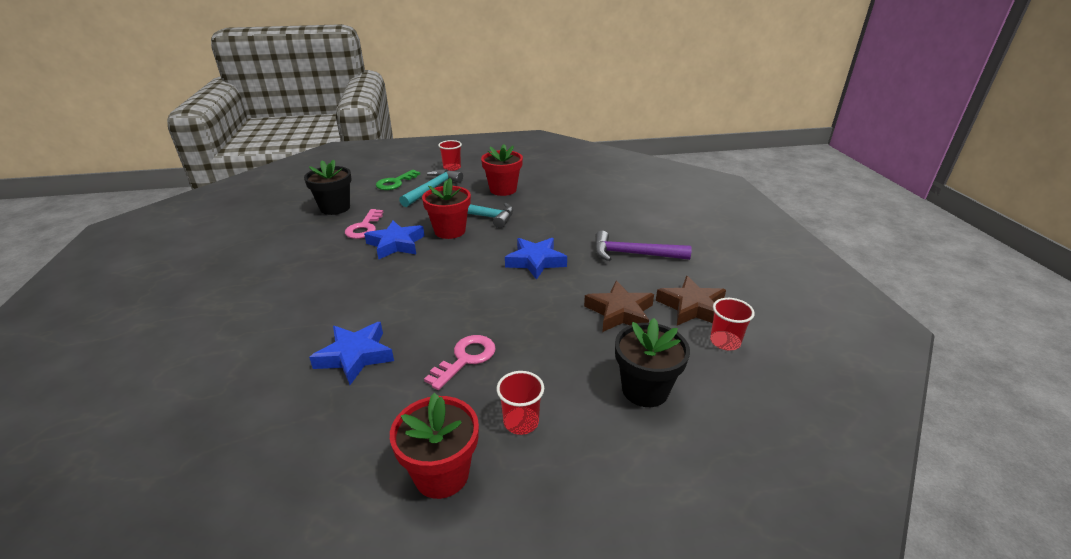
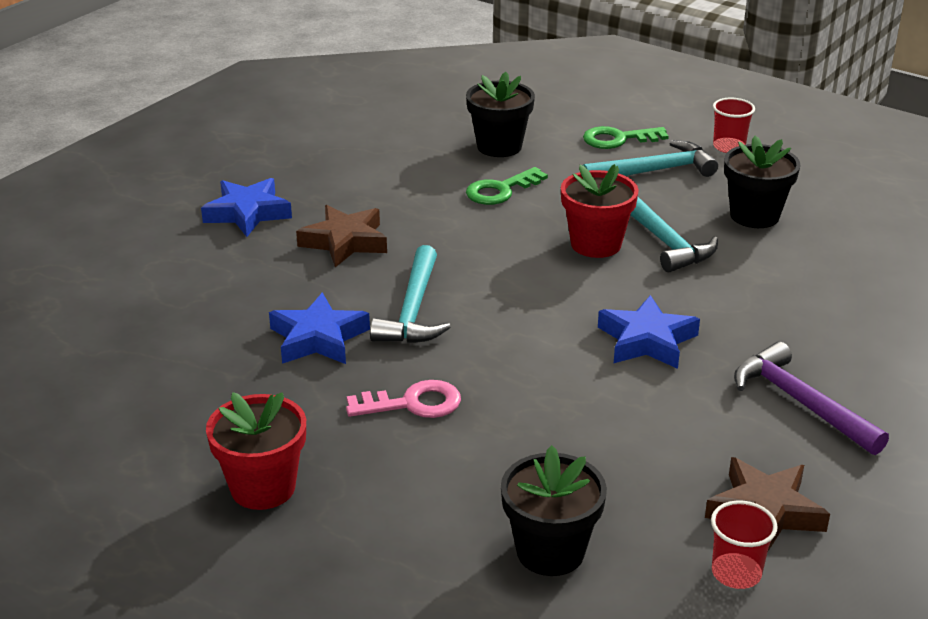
camera: 45 degrees right, 0 degrees up
(364, 227) = (501, 190): pink key -> green key
(396, 244) = (509, 231): blue star -> blue star (248, 213)
(396, 309) = (413, 310): none -> turquoise hammer
(503, 190) = (754, 215): red flower pot -> black flower pot
(521, 422) = (383, 494): red cup -> none
(620, 312) = (656, 460): brown star -> brown star (345, 242)

